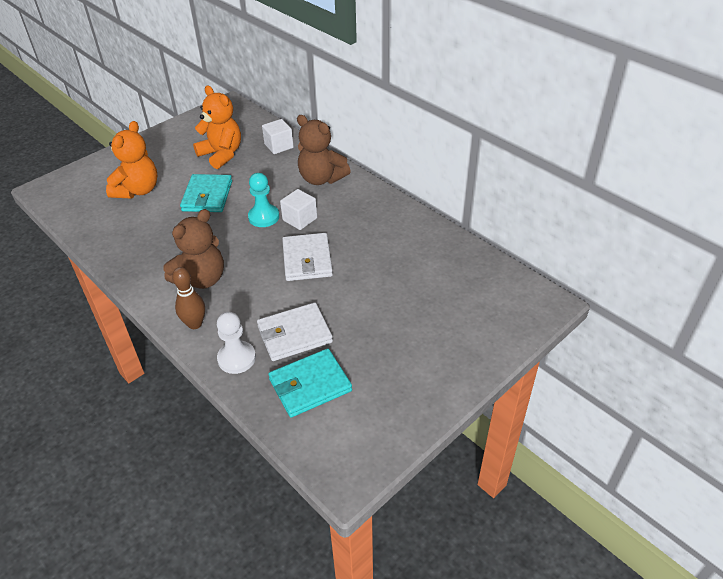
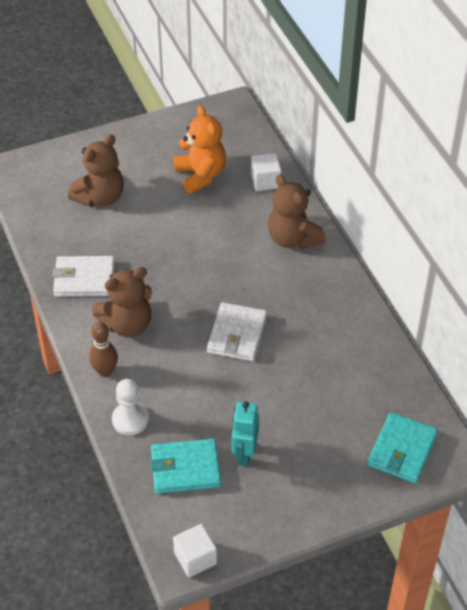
camera: 20 degrees right, 5 degrees up
(137, 190) = (100, 197): orange teddy bear -> brown teddy bear
(207, 196) = (167, 226): turquoise wallet -> turquoise wallet (402, 450)
(264, 217) = (214, 270): turquoise pawn -> none
(294, 334) = (192, 413): white wallet -> white wallet (84, 279)
(300, 219) = (249, 284): white cube -> white cube (195, 558)
(361, 354) = (244, 454): none -> turquoise robot

